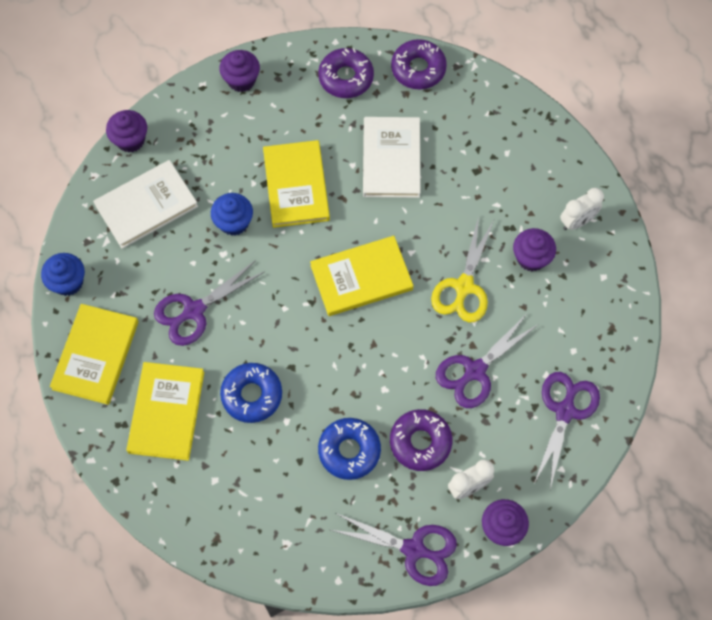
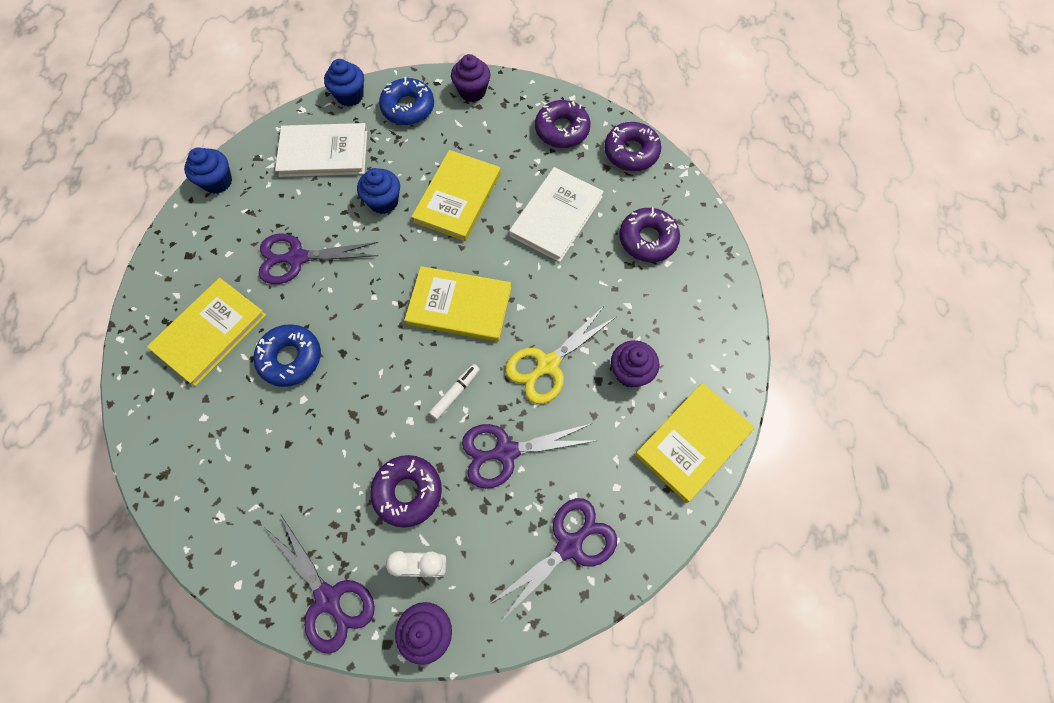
camera: 30 degrees right, 0 degrees up
(95, 355) = (192, 252): yellow book -> yellow book (693, 442)
(130, 140) = (350, 96): purple cupcake -> blue cupcake
(349, 450) = (337, 461): blue donut -> blue donut (408, 108)
(406, 348) = (455, 393): none -> white marker
(479, 141) = (647, 239): none -> purple donut
(577, 222) = (698, 361): white clock -> none

